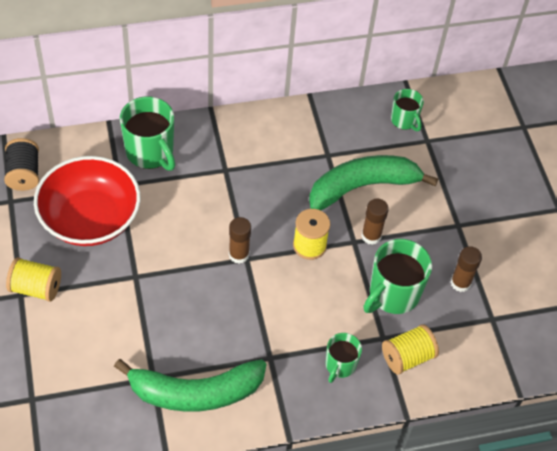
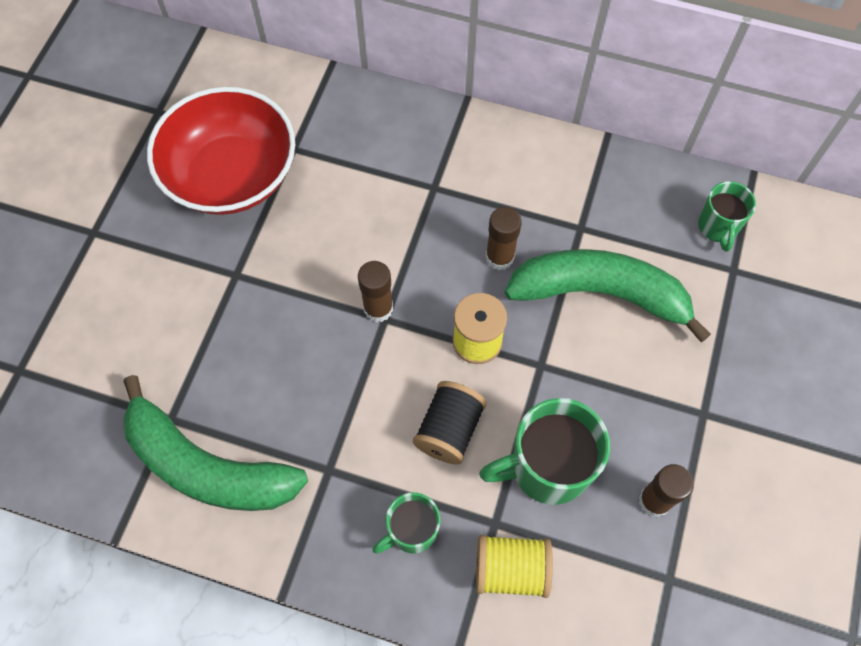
camera: 35 degrees right, 10 degrees up
(24, 174) = (194, 84): black spool -> black spool (449, 430)
(36, 288) = (114, 233): yellow spool -> none
(150, 152) = (356, 123): green mug -> none
(371, 236) = (569, 369): brown glue stick -> brown glue stick (499, 257)

